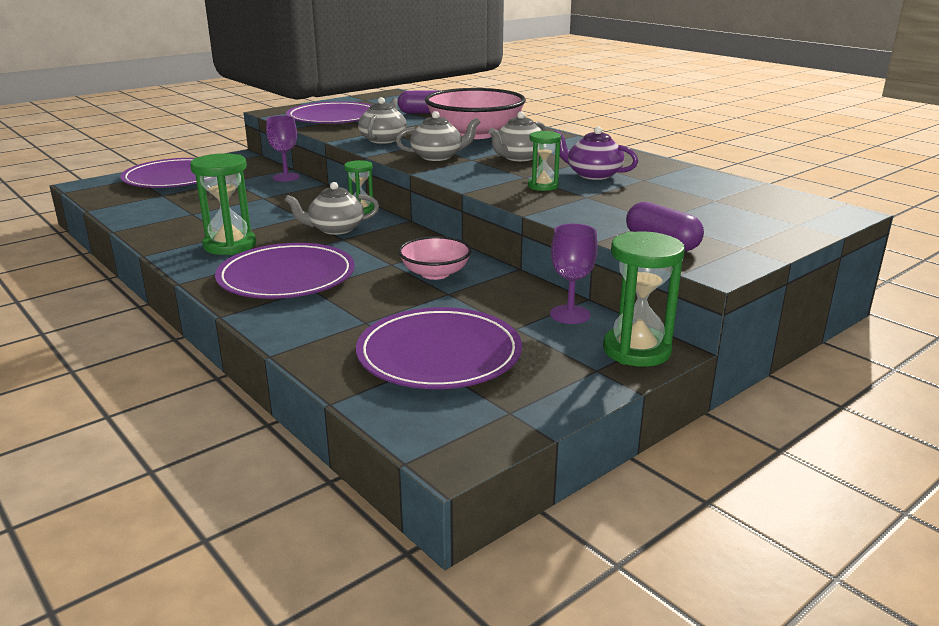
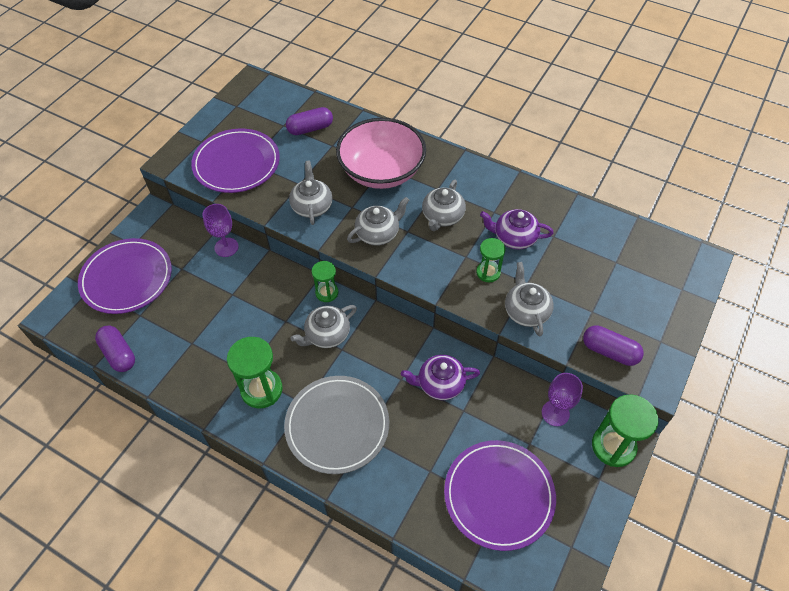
camera: 20 degrees left, 30 degrees up
(116, 208) = (119, 354): none -> purple capsule
(286, 277) = (337, 425): purple plate -> grey plate
(435, 273) = (440, 384): pink bowl -> purple teapot
(570, 209) = (526, 311): none -> grey teapot

